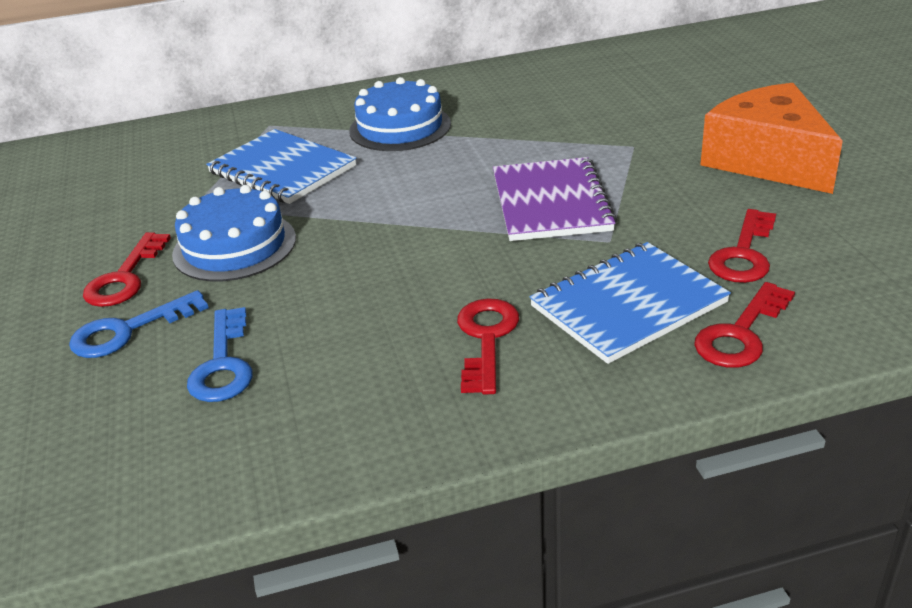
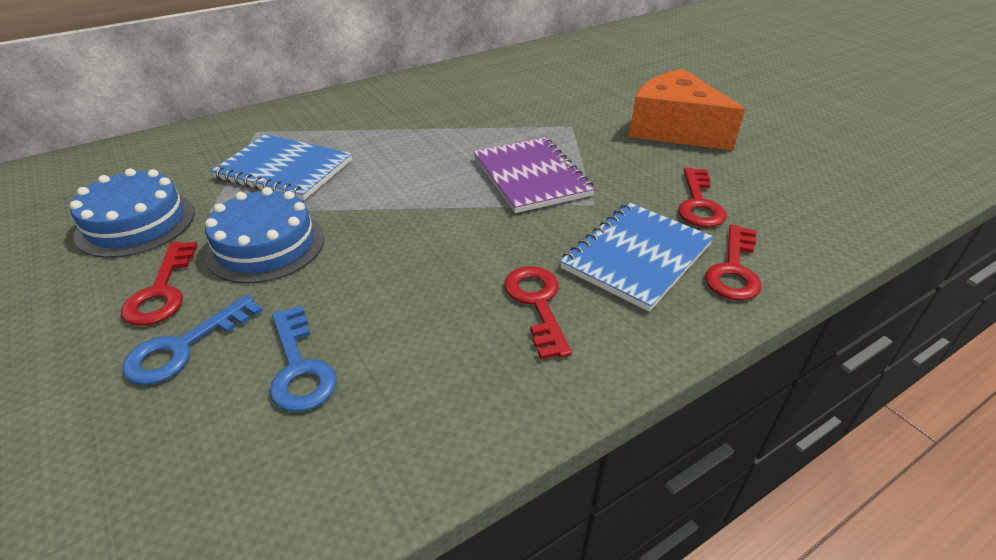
camera: 20 degrees left, 5 degrees up
(400, 127) = (376, 125): blue cake -> blue cake (136, 223)

